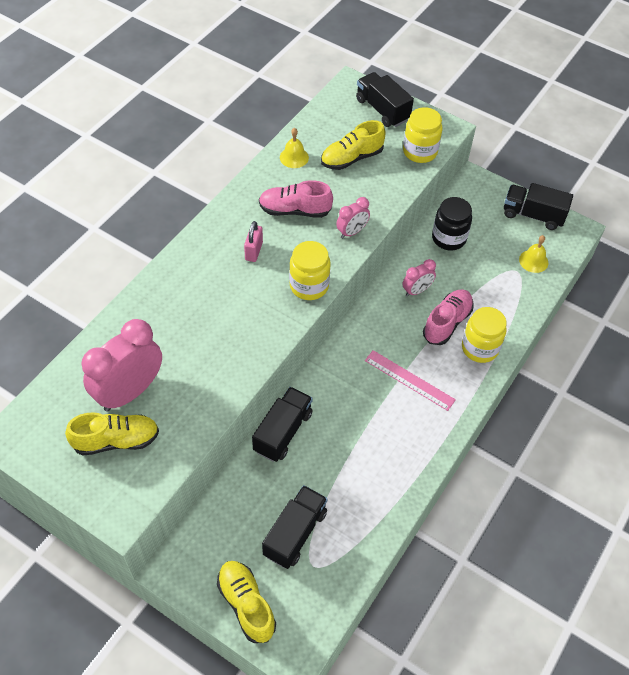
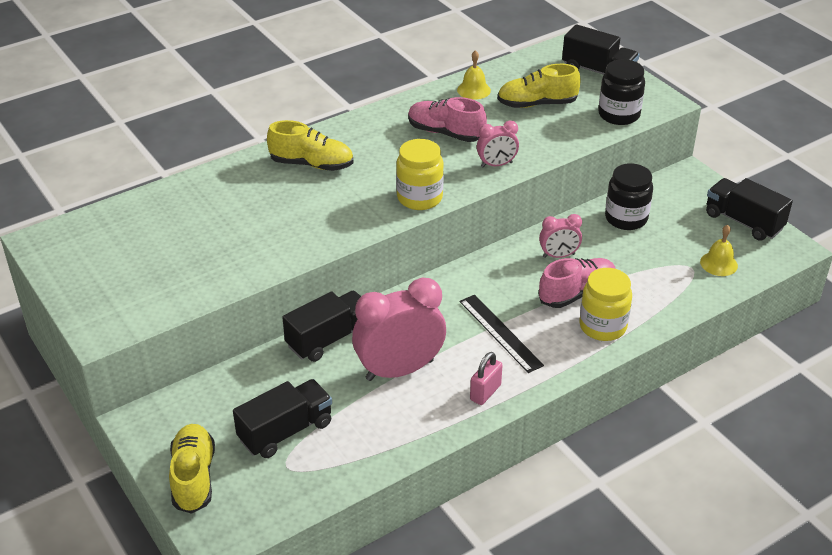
camera: 25 degrees right, 15 degrees down
(116, 440) = (138, 271): yellow shoe -> yellow shoe (312, 164)
(129, 392) = (178, 236): pink clock -> pink clock (399, 370)
(254, 251) = (379, 156): pink padlock -> pink padlock (485, 392)
(382, 110) = (598, 71): black truck -> black truck turned 135 degrees clockwise
(409, 380) = (500, 333): pink ruler -> black ruler
(420, 152) = (619, 115): yellow jar -> black jar

